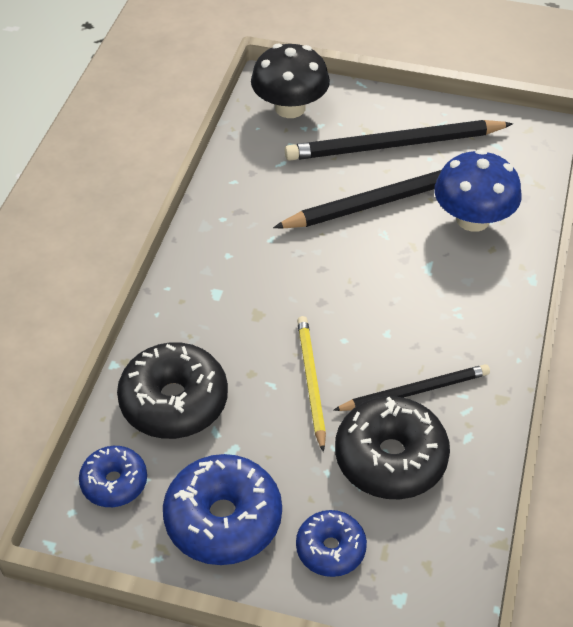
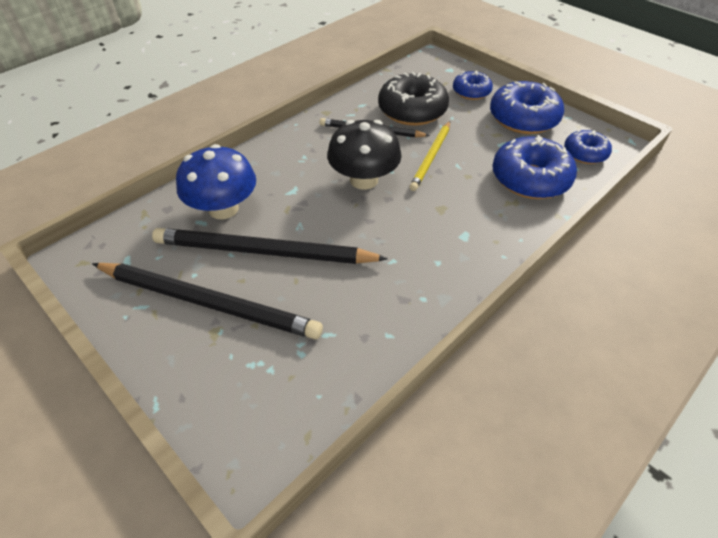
camera: 150 degrees left, 0 degrees up
(174, 402) = (530, 179): black donut -> blue donut
(290, 108) = (262, 407): black mushroom -> black mushroom (364, 180)

